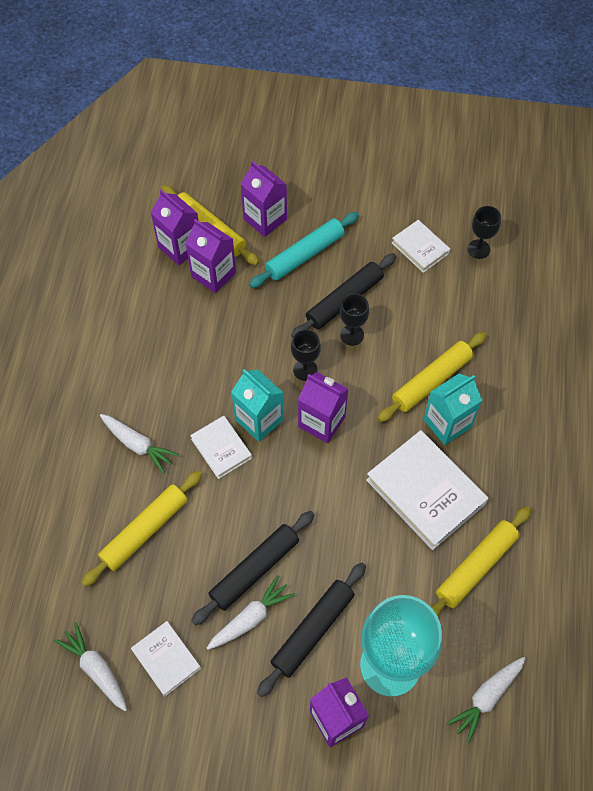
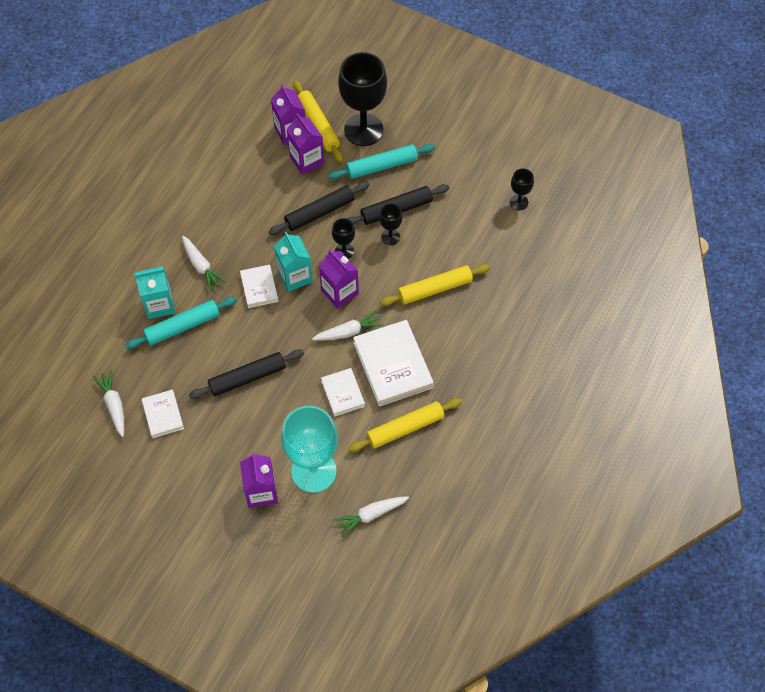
camera: 20 degrees right, 0 degrees up
(145, 530) = (182, 326): yellow rolling pin -> turquoise rolling pin
(250, 618) = (231, 408): white carrot -> white carrot (348, 332)
(265, 219) = (363, 130): purple carton -> black goblet
(313, 631) = (270, 431): black rolling pin -> black rolling pin (319, 212)
(420, 248) = (473, 187): white book -> white book (343, 393)
(447, 423) = (432, 323): turquoise carton -> turquoise carton (159, 304)

